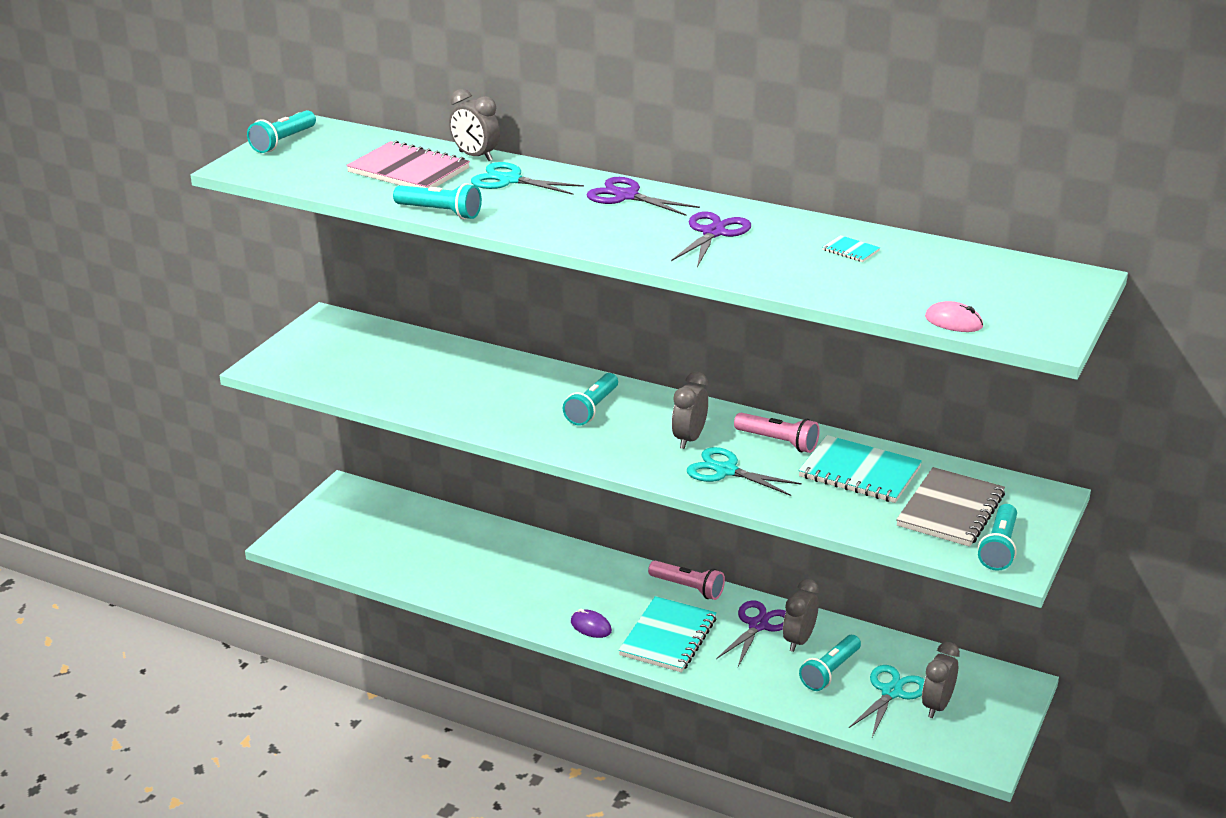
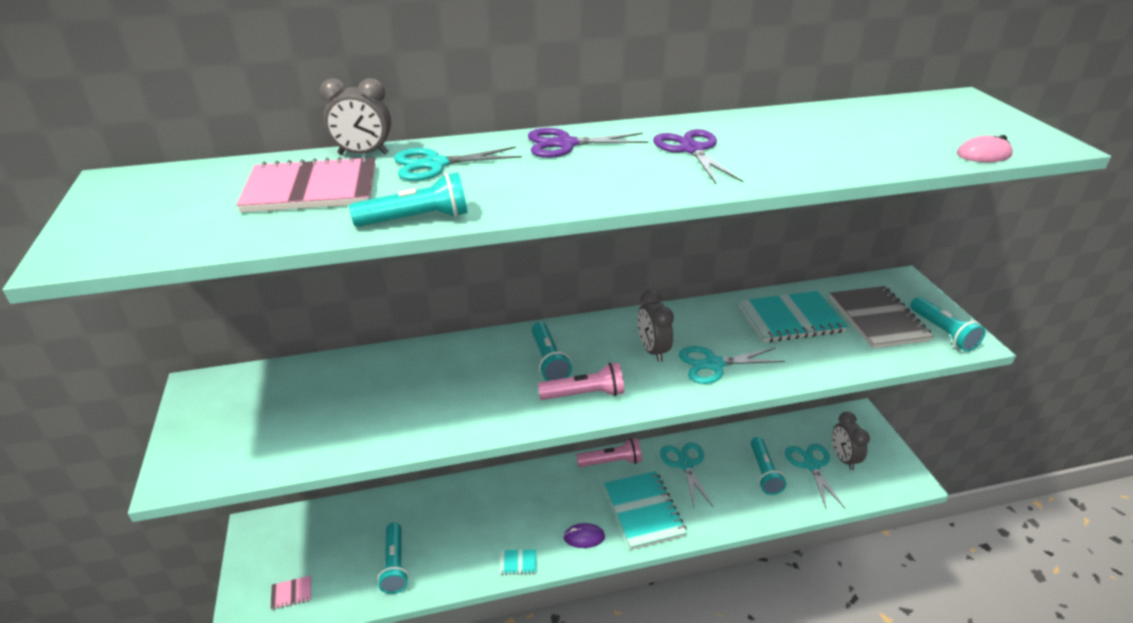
camera: 40 degrees left, 5 degrees up
(283, 142) = (104, 206): turquoise flashlight -> turquoise flashlight (395, 565)
(330, 543) = (291, 593): none -> pink notebook
(758, 625) = (685, 464): purple scissors -> turquoise scissors
(778, 442) = (710, 321): pink flashlight -> pink flashlight (584, 394)
(799, 640) = (720, 460): grey clock -> none
(850, 250) = (808, 128): turquoise notebook -> turquoise notebook (518, 563)

